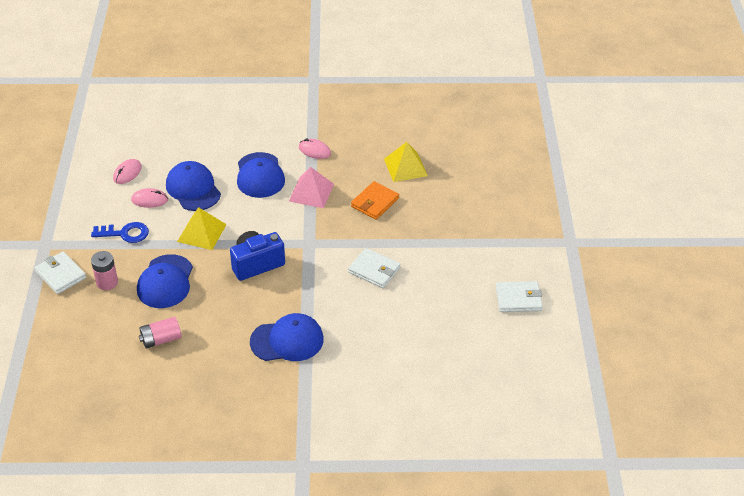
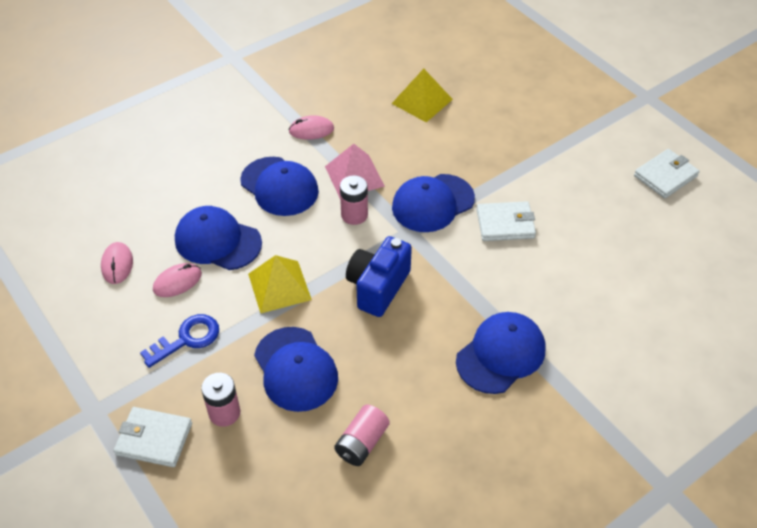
camera: 35 degrees left, 5 degrees up
(286, 215) = (354, 215): none -> pink battery
(342, 234) = (433, 203): none -> blue cap
(375, 202) = (430, 153): orange wallet -> none

